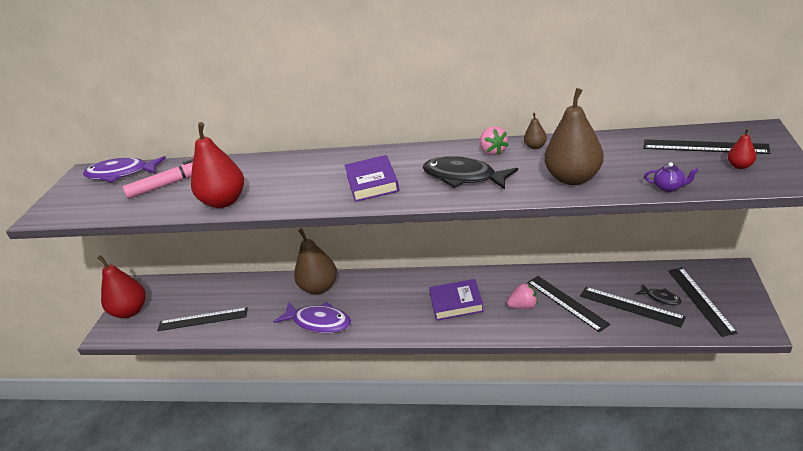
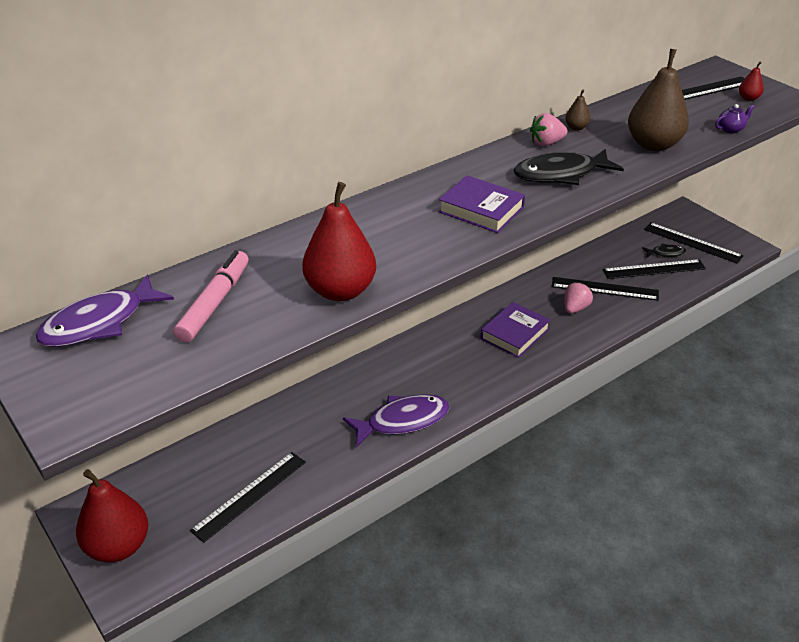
camera: 50 degrees left, 5 degrees up
(319, 287) = (350, 389): brown pear -> none
(493, 151) = (546, 143): pink strawberry -> pink strawberry turned 135 degrees clockwise

